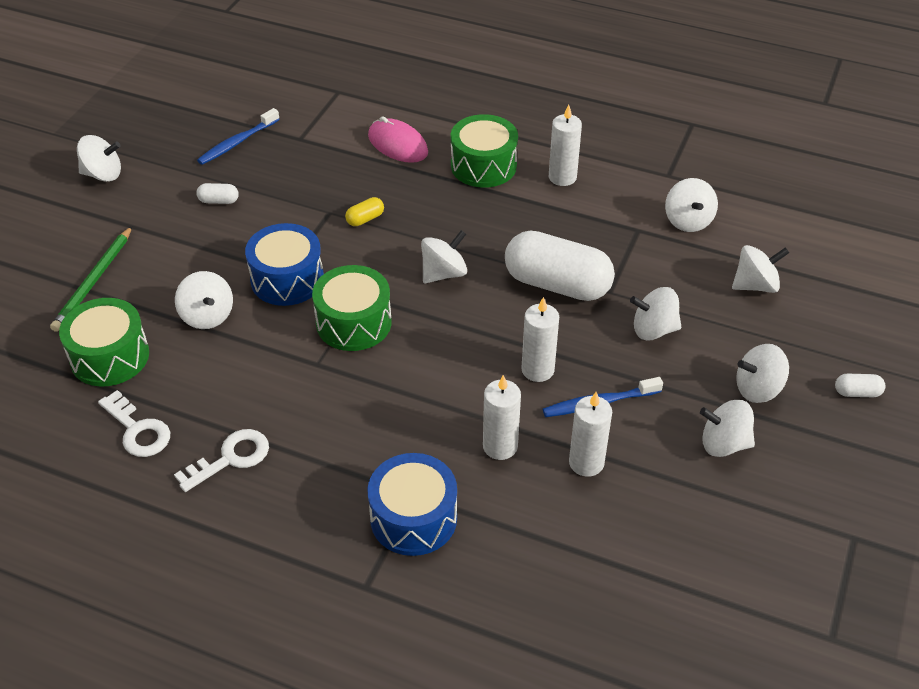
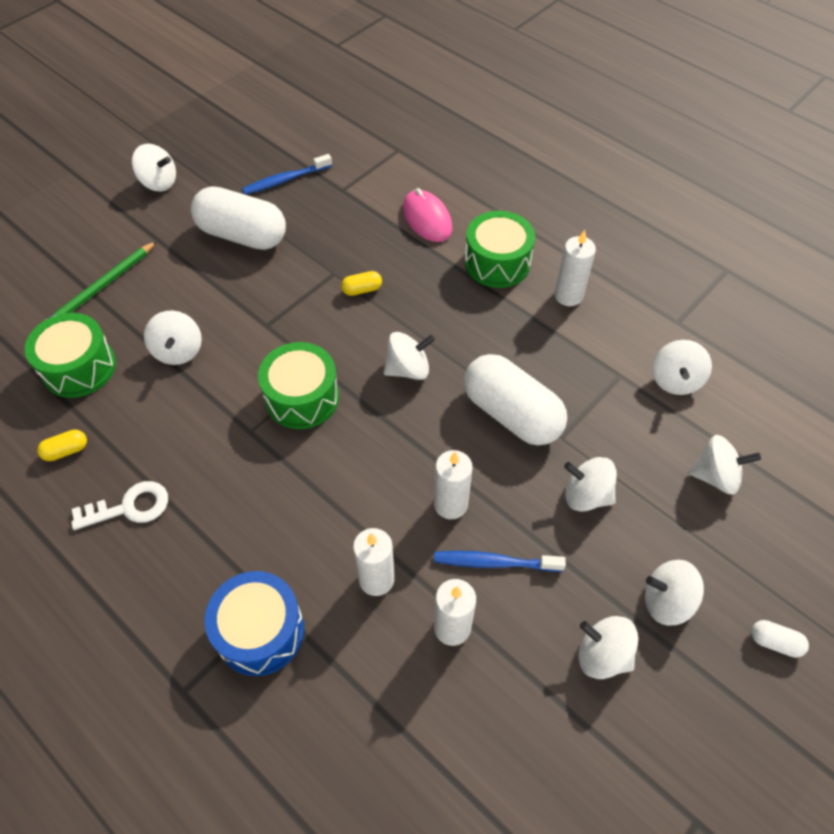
camera: 20 degrees right, 10 degrees up
(138, 430) = (66, 451): white key -> yellow capsule
(219, 201) = (242, 235): white capsule -> white capsule, size x2.50
(287, 279) = (264, 333): blue drum -> none

